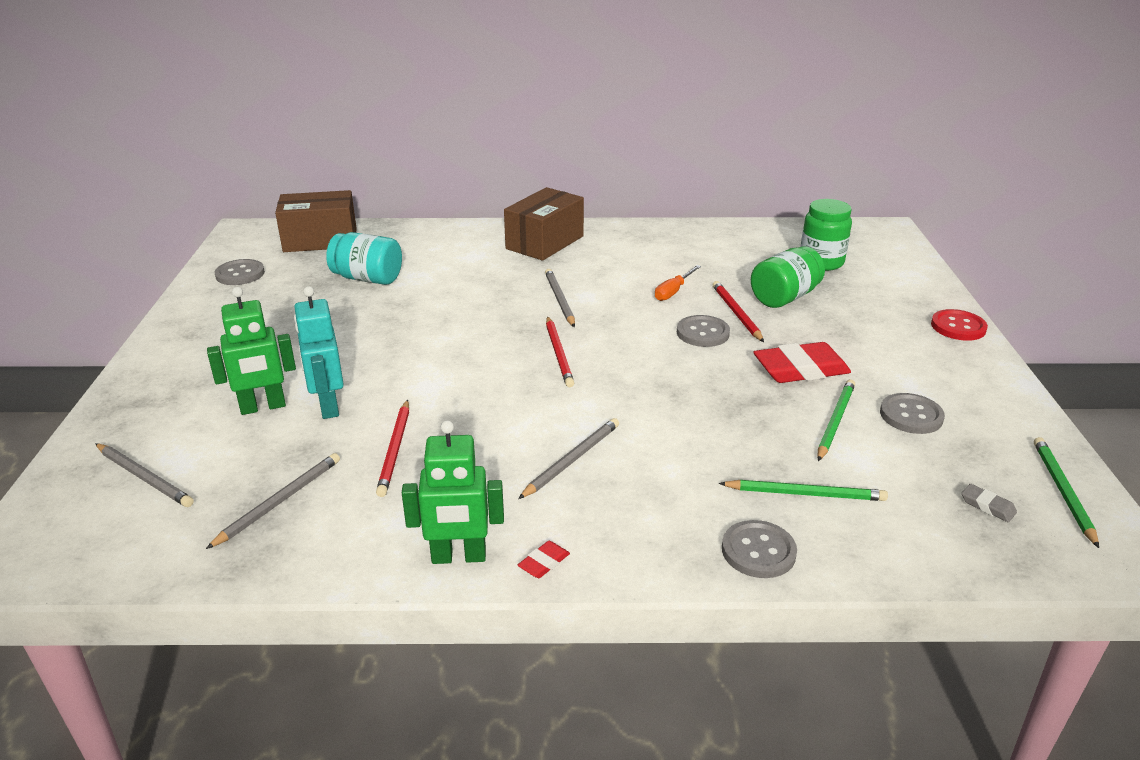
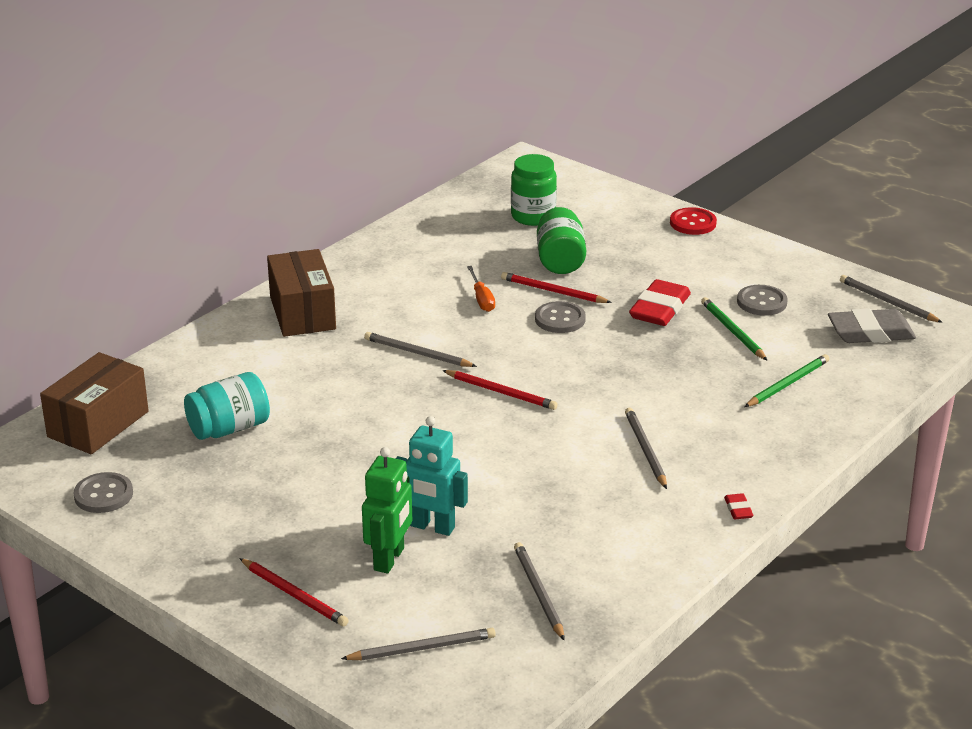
camera: 50 degrees left, 0 degrees up
(395, 449) = (536, 518): red pencil -> red pencil (294, 595)
(459, 557) = (694, 539): green robot -> none
(758, 551) = (817, 429): grey button -> none
(987, 506) = (870, 332): grey eraser -> grey eraser, size x2.25
(1062, 491) = (887, 302): green pencil -> grey pencil

